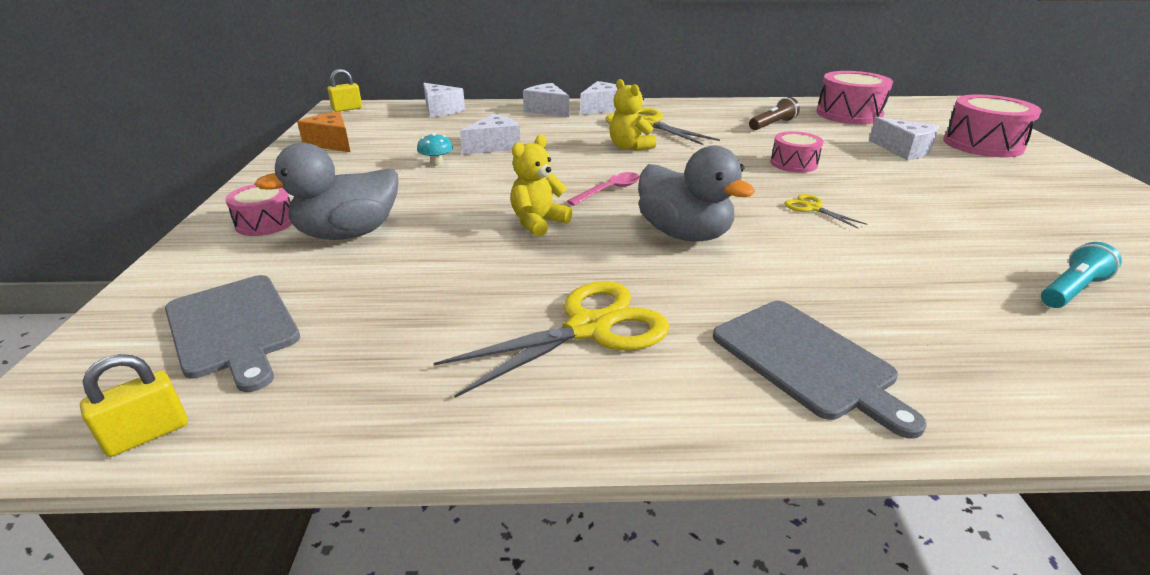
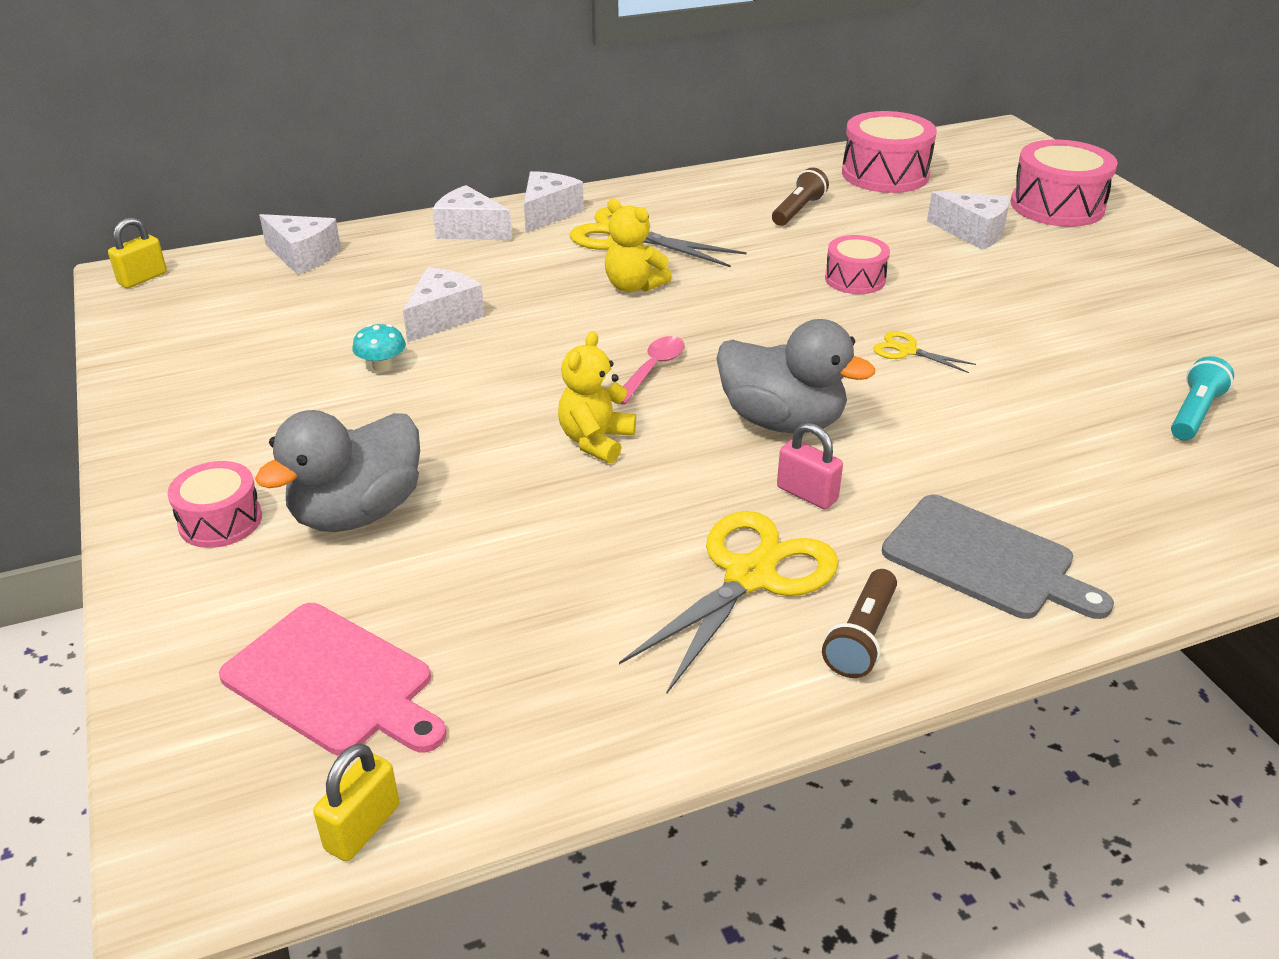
camera: 20 degrees left, 5 degrees up
(234, 328) = (333, 681): grey cutting board -> pink cutting board
(332, 143) = (183, 356): orange cheese -> none
(654, 396) = (861, 637): none -> brown flashlight
(674, 282) = (807, 494): none -> pink padlock

